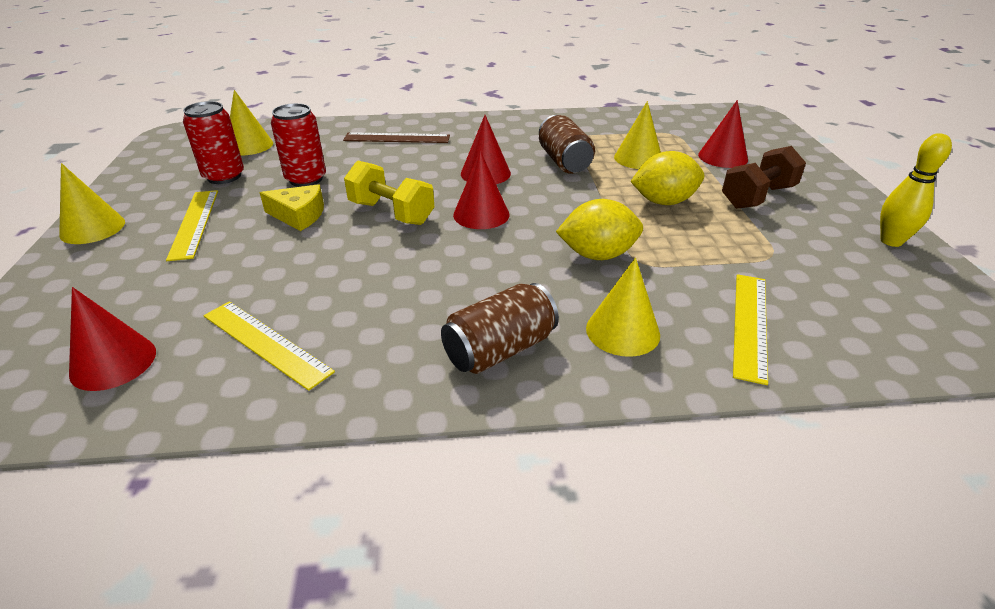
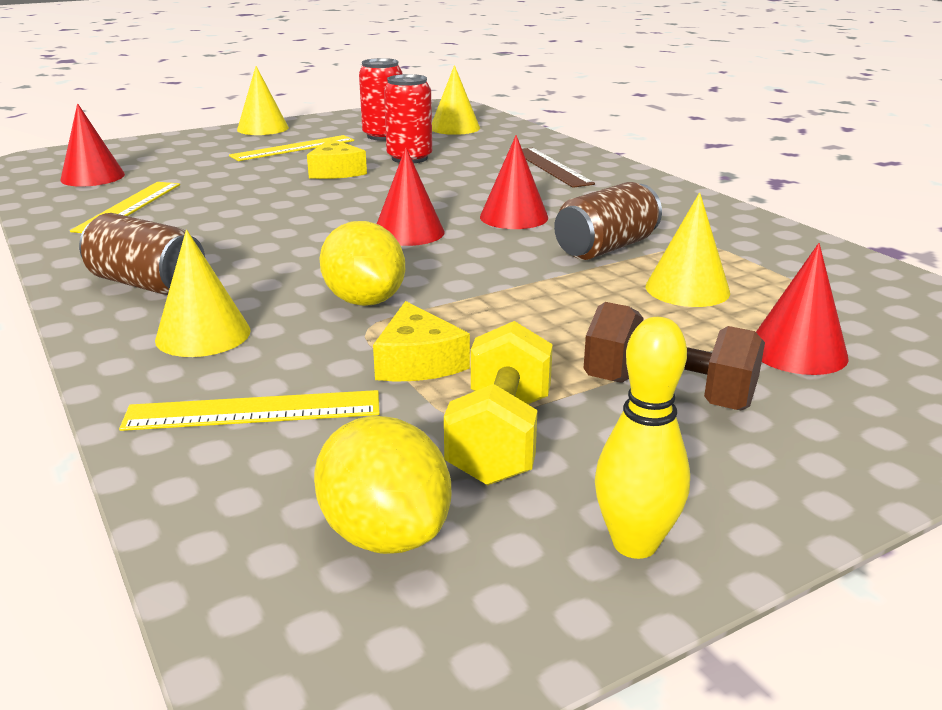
camera: 65 degrees right, 10 degrees down
(391, 213) = (373, 199): yellow dumbbell -> yellow dumbbell (501, 438)
(663, 202) = (557, 322): yellow lemon -> yellow lemon (385, 534)
(699, 255) = (417, 362): none -> yellow cheese

